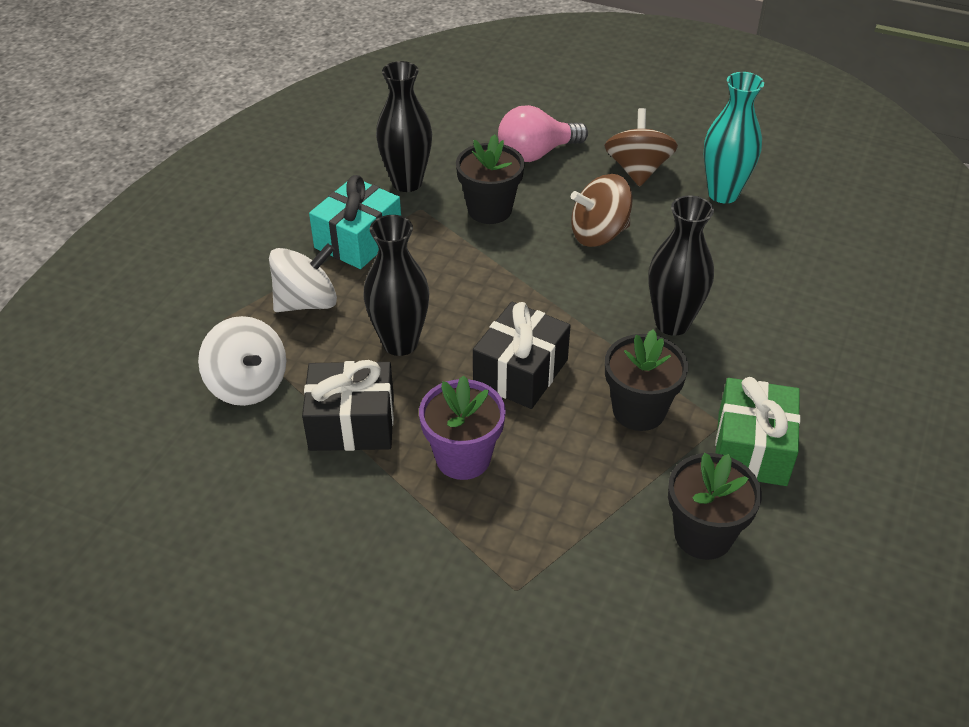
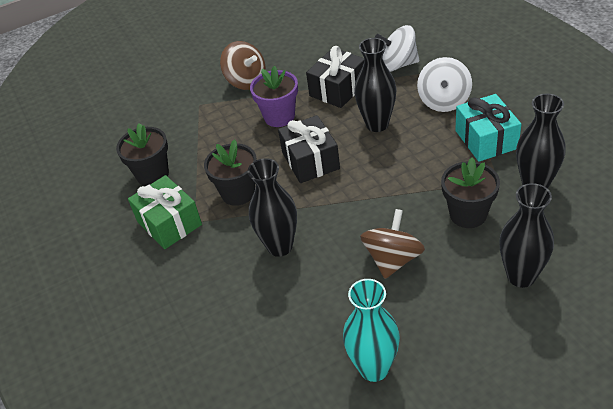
camera: 135 degrees right, 0 degrees up
(536, 153) = (521, 276): pink light bulb -> black vase
(637, 170) = (449, 330): brown spinning top -> brown spinning top (246, 81)

